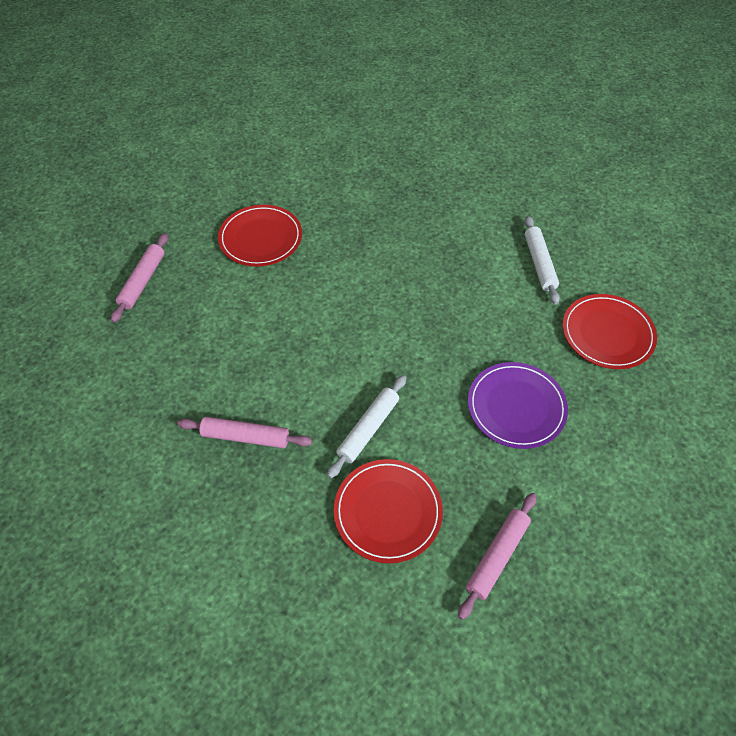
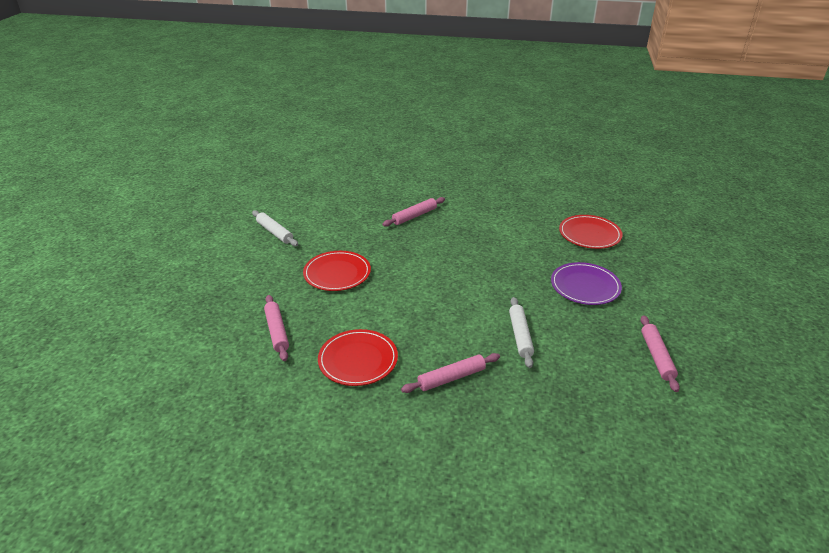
camera: 35 degrees left, 20 degrees down
(388, 511) = (578, 368): red plate -> red plate (358, 360)
(415, 198) = (414, 216): none -> pink rolling pin
(539, 263) = (519, 219): white rolling pin -> white rolling pin (275, 232)

